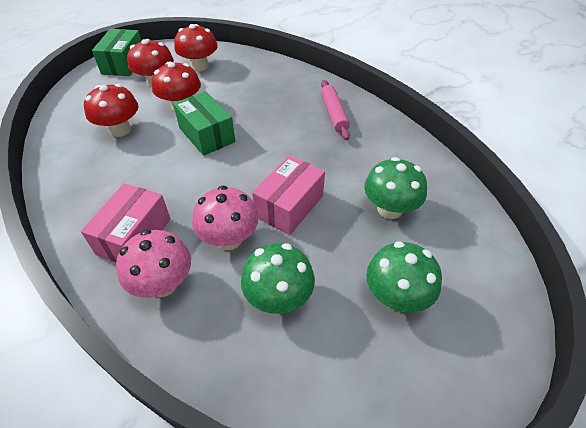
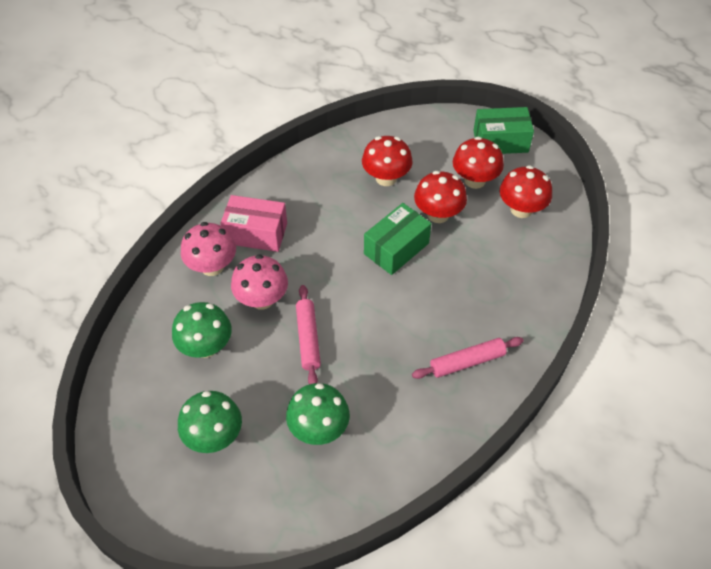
camera: 80 degrees right, 5 degrees up
(289, 206) = (308, 339): pink box -> pink rolling pin

